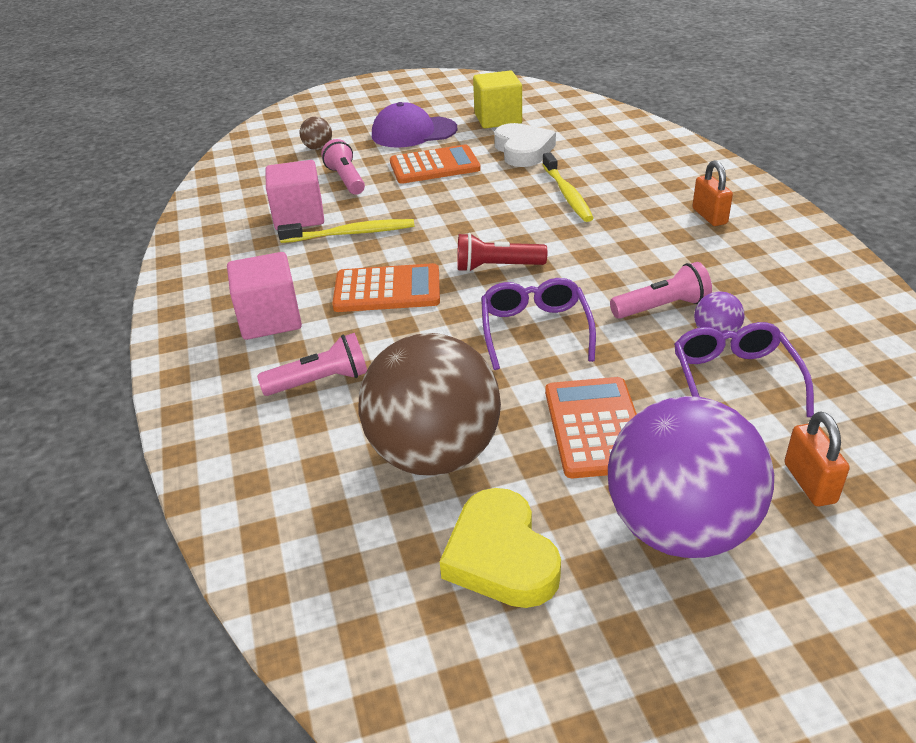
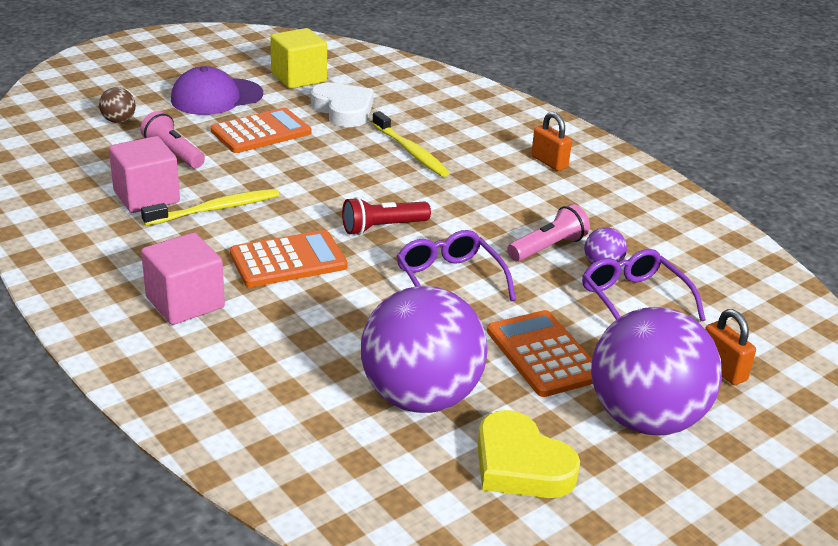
camera: 25 degrees left, 5 degrees down
(321, 381) = (276, 352): pink flashlight -> none
(434, 454) = (420, 397): brown ball -> purple ball

